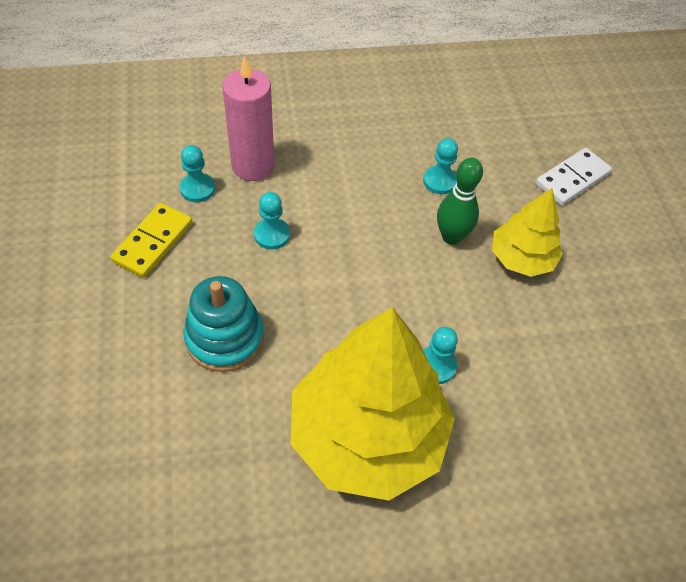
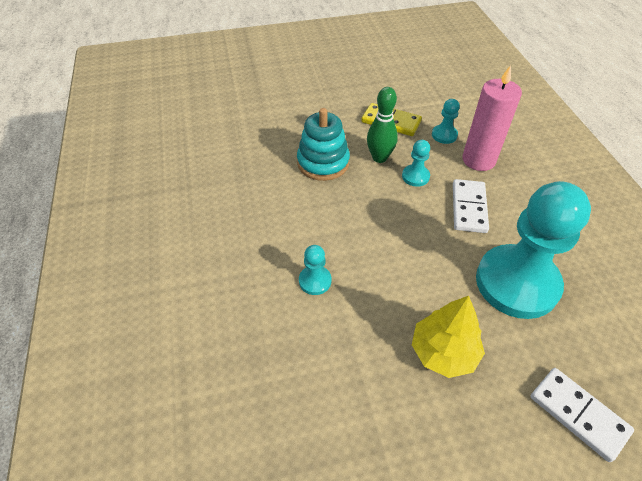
camera: 90 degrees right, 5 degrees down
(332, 194) = (469, 208): none -> white domino
(367, 435) = (254, 240): yellow tree -> none
(439, 181) = (516, 283): turquoise pawn -> turquoise pawn, size x2.46
(451, 237) = (451, 292): green bowling pin -> green bowling pin (379, 158)

